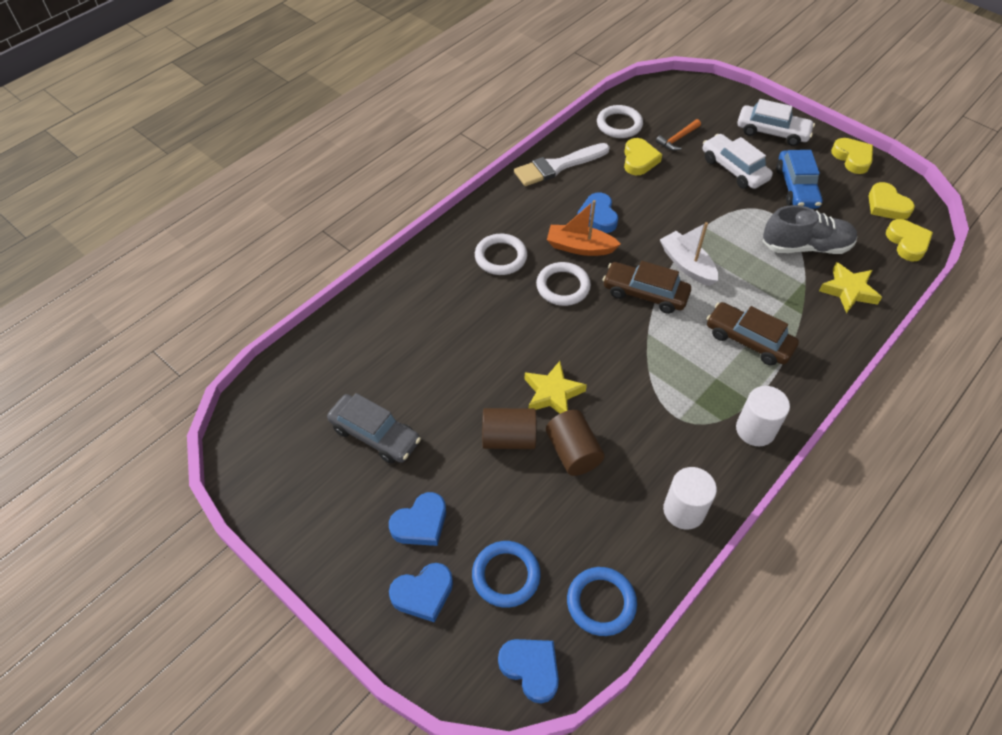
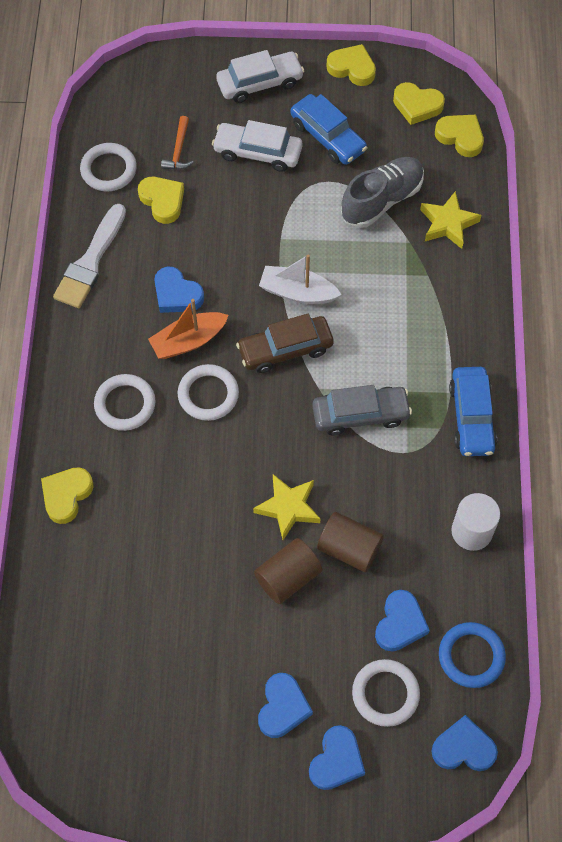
camera: 40 degrees left, 10 degrees up
(375, 435) = (173, 664): grey car -> grey car (360, 415)
(410, 284) = (66, 495): none -> yellow heart
(506, 575) = (385, 694): blue ring -> white ring
(564, 533) = (400, 623): none -> blue heart
(748, 340) = (405, 334): brown car -> none
(755, 429) = (471, 417): white cylinder -> blue car

